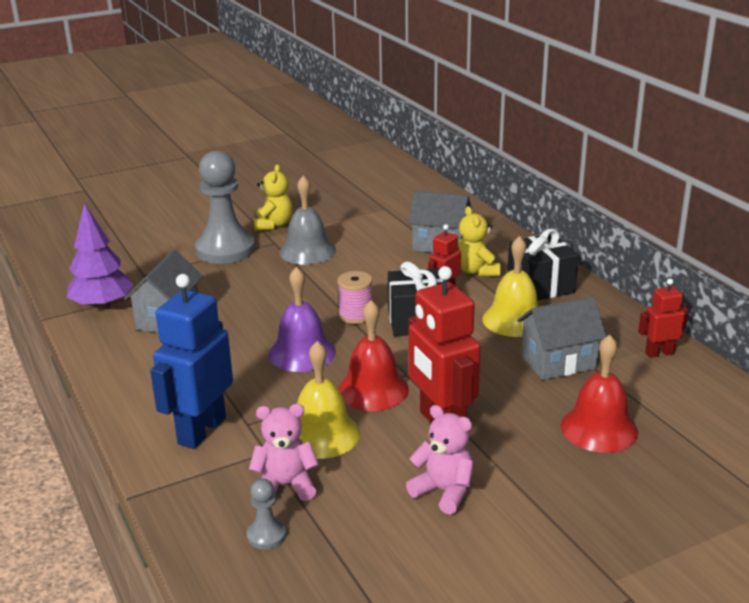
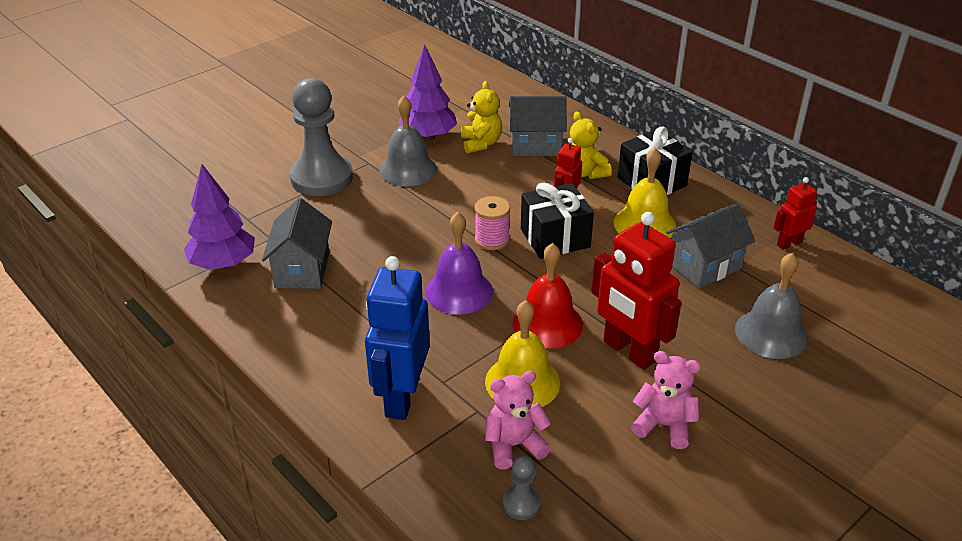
camera: 15 degrees left, 10 degrees up
(273, 225) = (357, 141): yellow teddy bear -> yellow teddy bear (481, 143)
(340, 227) = (428, 136): none -> purple tree
(599, 428) = (771, 333): red bell -> grey bell

